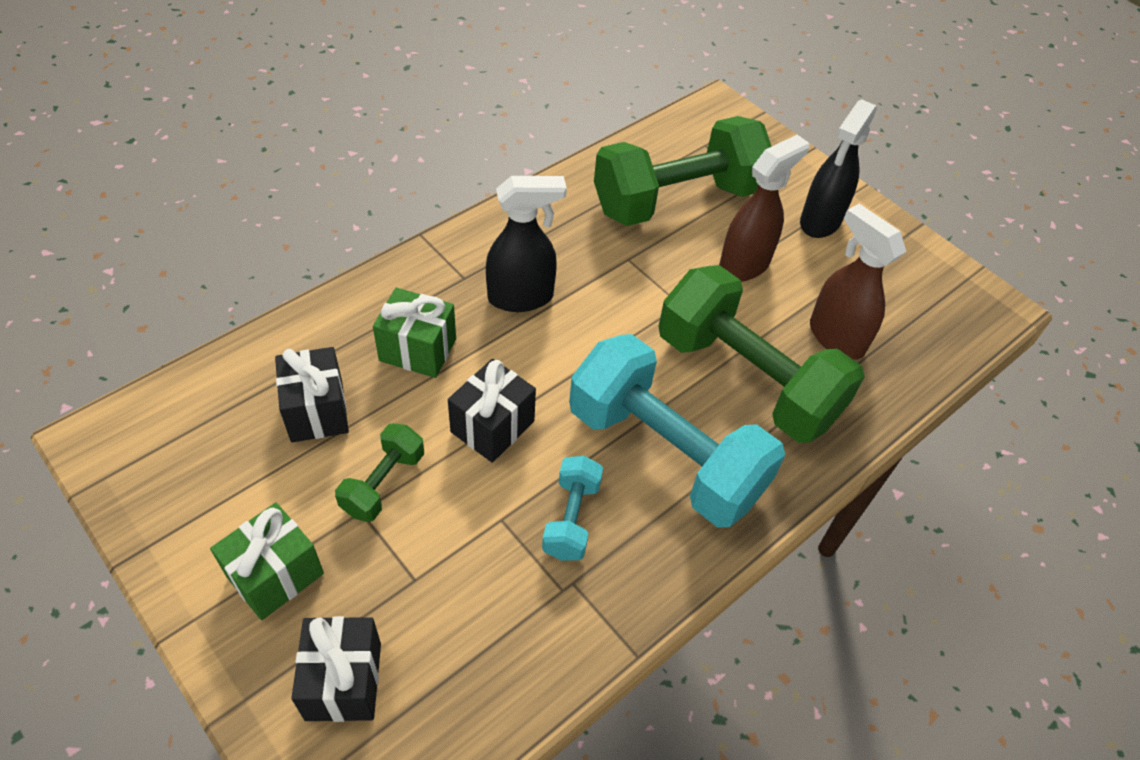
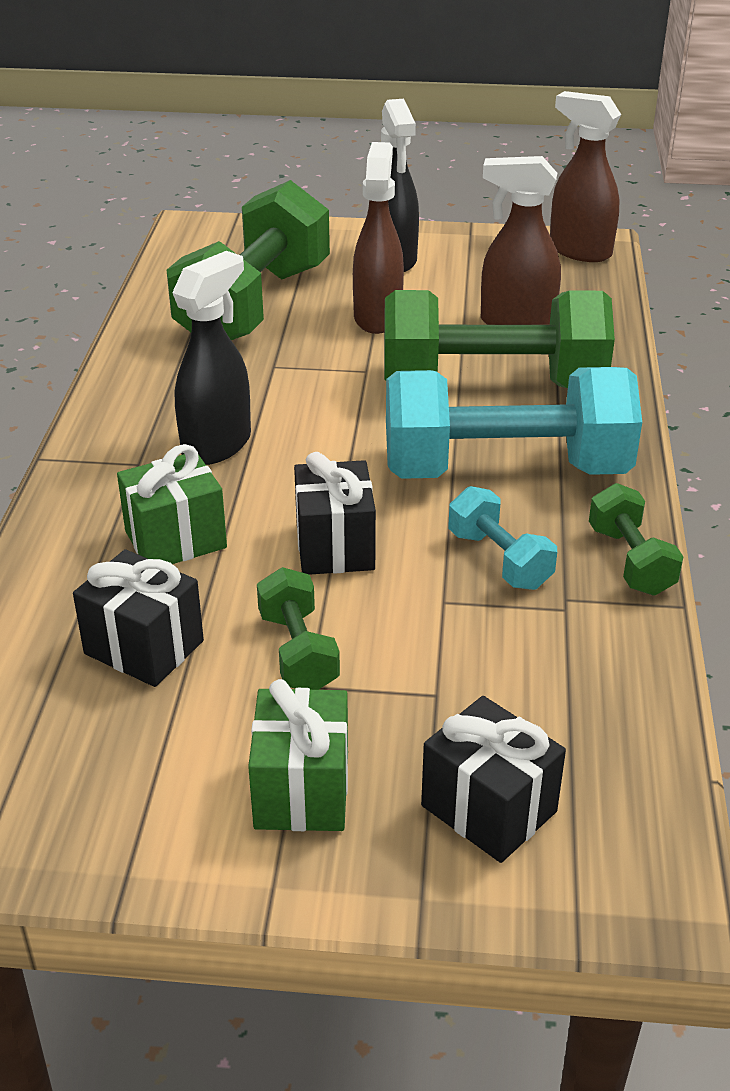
camera: 40 degrees left, 15 degrees down
(650, 592) = (630, 561): none -> green dumbbell
(973, 305) = (579, 251): none -> brown spray bottle

